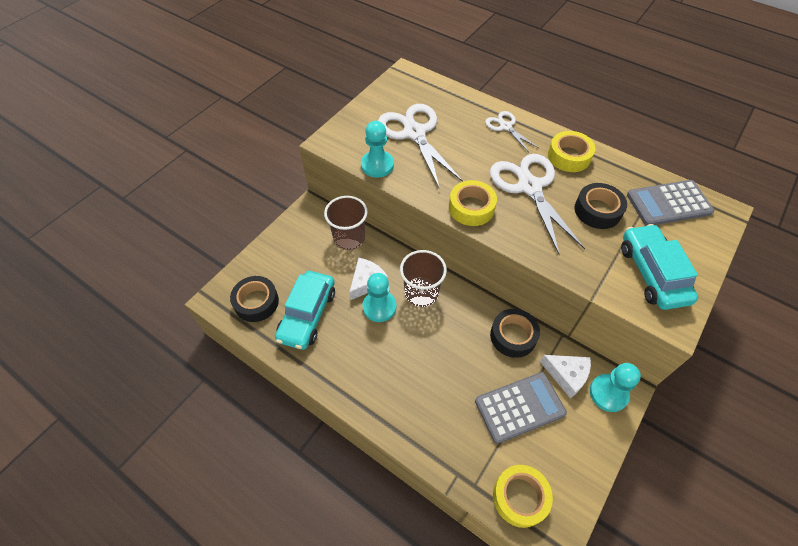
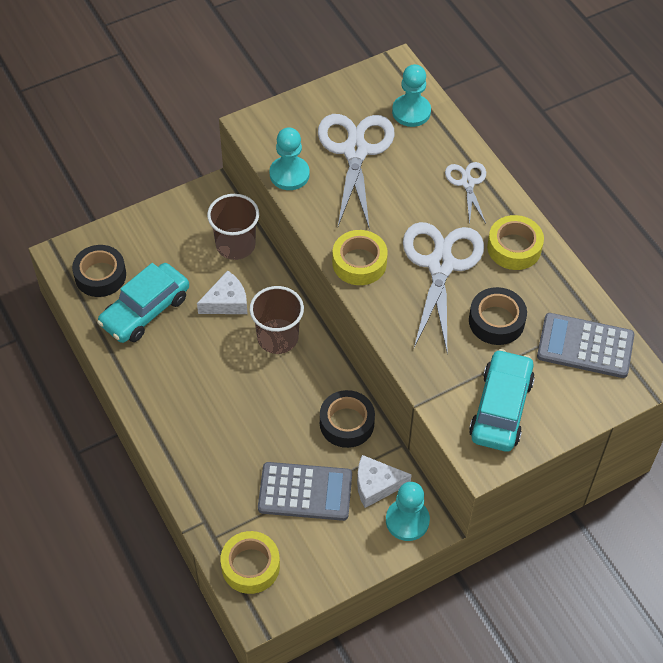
camera: 25 degrees right, 0 degrees up
(379, 307) = (224, 333): turquoise pawn -> turquoise pawn (411, 112)
(567, 375) = (376, 485): white cheese -> white cheese turned 120 degrees clockwise

